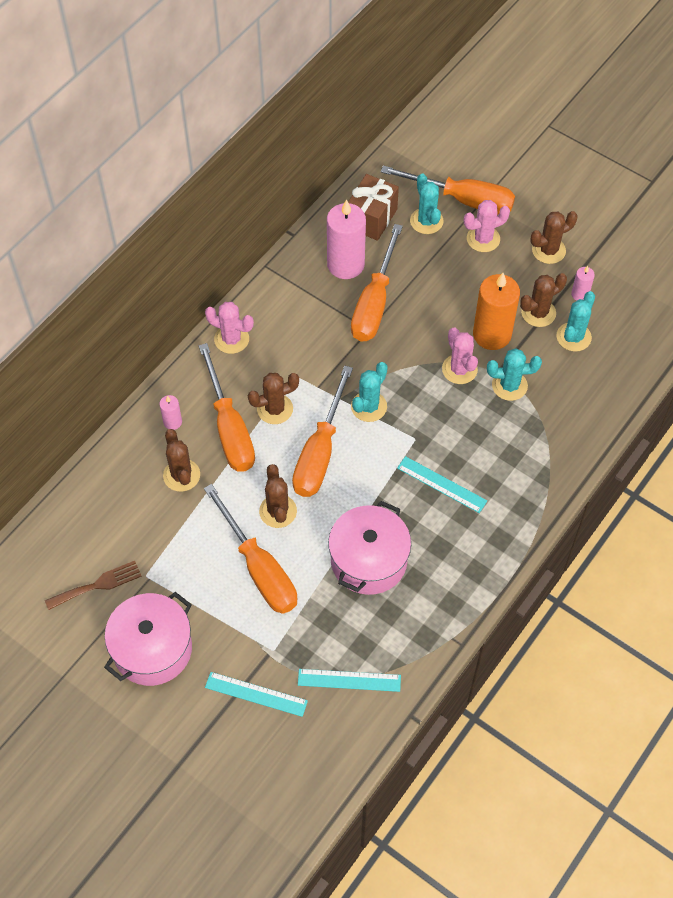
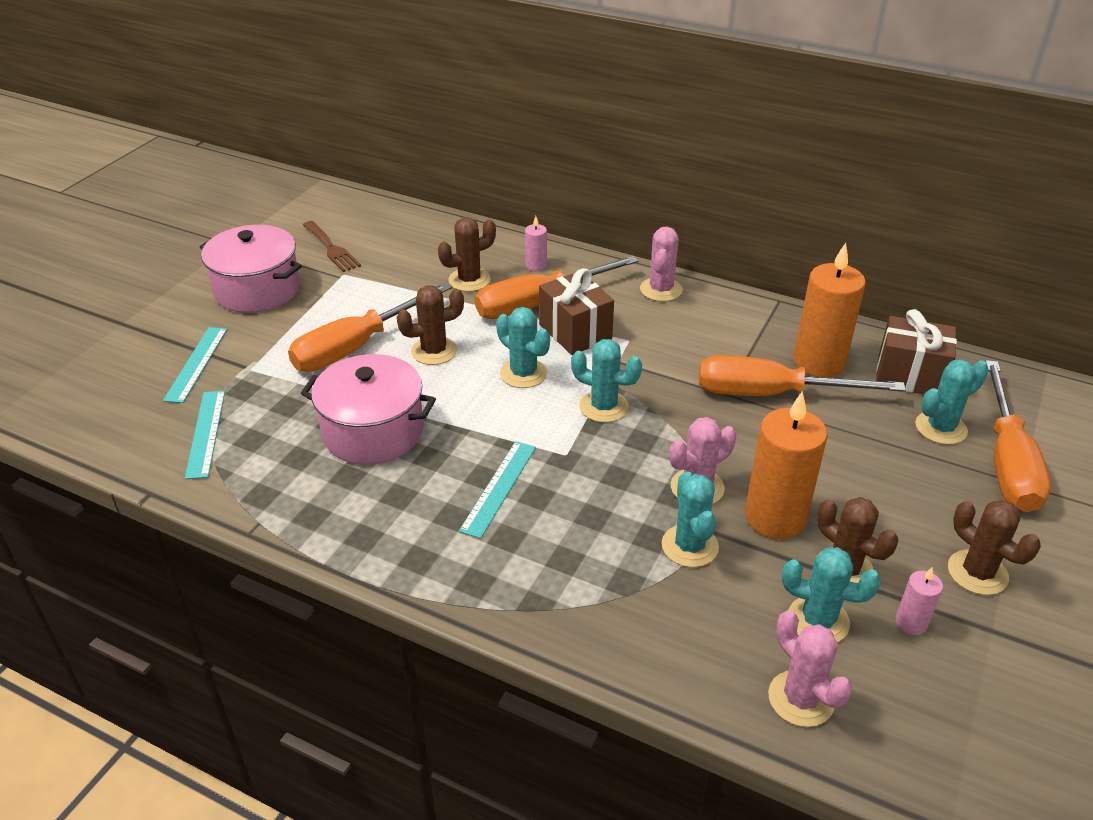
camera: 80 degrees right, 20 degrees down
(275, 409) = (575, 332): brown cactus -> brown gift
(320, 452) = (523, 373): orange screwdriver -> turquoise cactus
(345, 264) = (819, 362): pink candle -> orange candle
(483, 239) = (948, 491): pink cactus -> pink cactus (801, 699)

